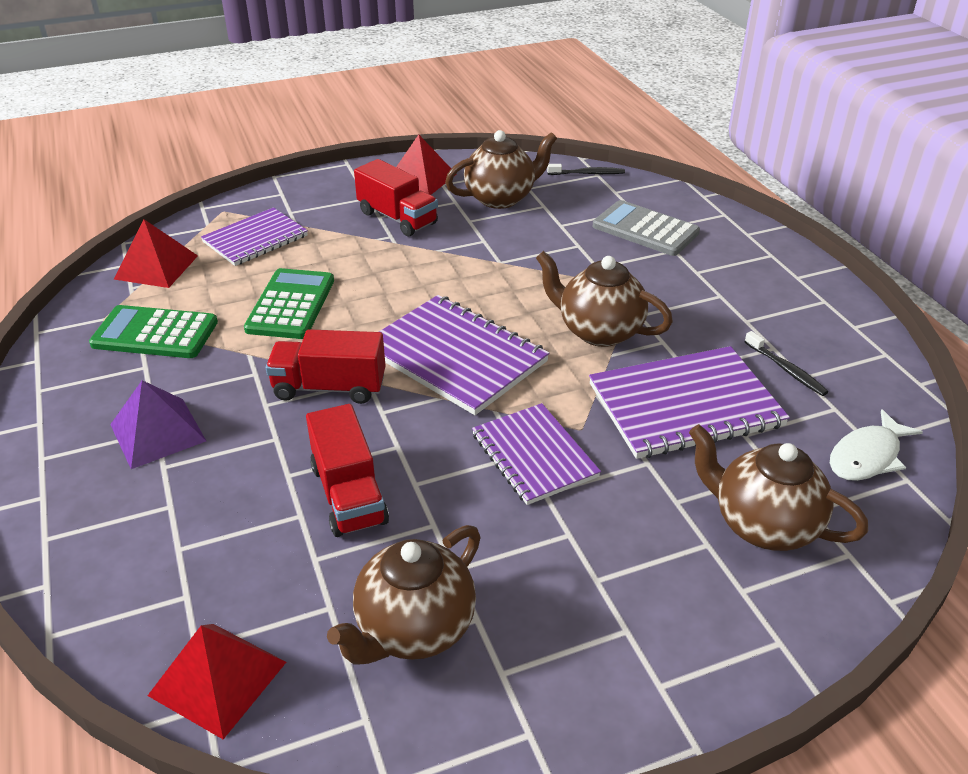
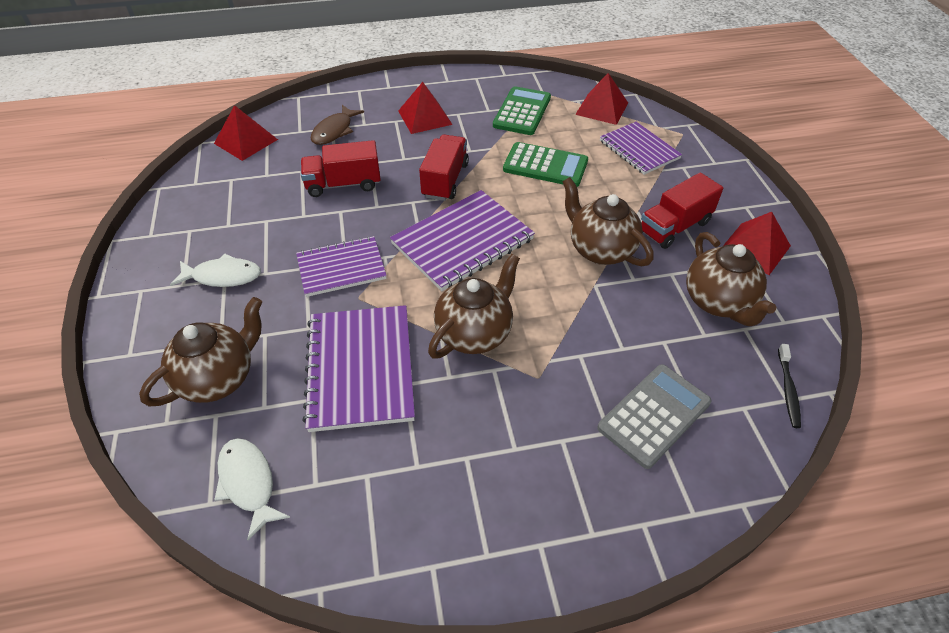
camera: 100 degrees right, 10 degrees up
(157, 432) = (425, 117): purple pyramid -> red pyramid
(190, 542) = (334, 131): none -> brown fish
(414, 629) = (235, 202): brown teapot -> brown teapot (600, 250)
(592, 583) = (223, 276): none -> white fish
(786, 369) = (381, 464): black toothbrush -> none

